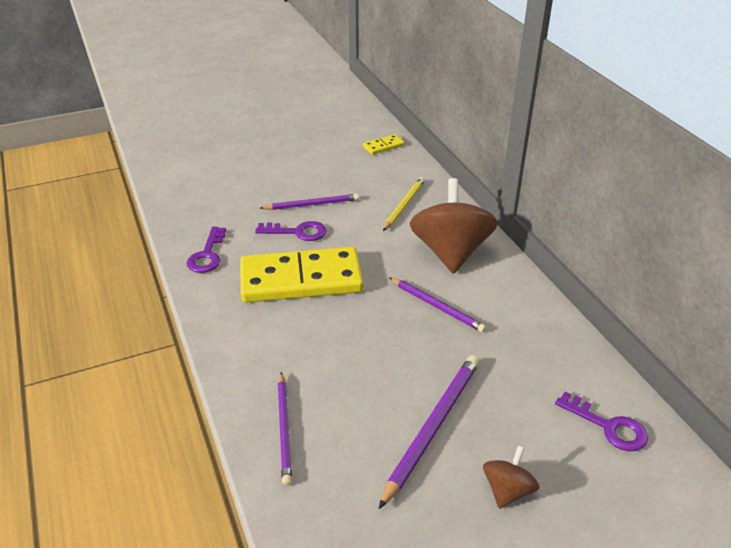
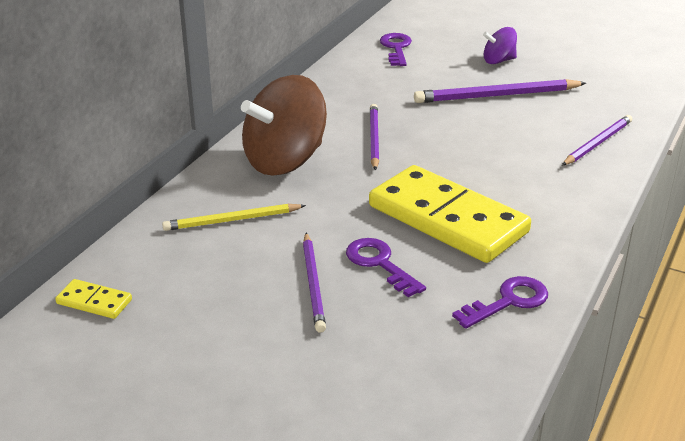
camera: 130 degrees left, 5 degrees down
(312, 204) = (313, 284): purple pencil -> purple pencil turned 135 degrees counterclockwise
(507, 490) = (498, 61): brown spinning top -> purple spinning top

